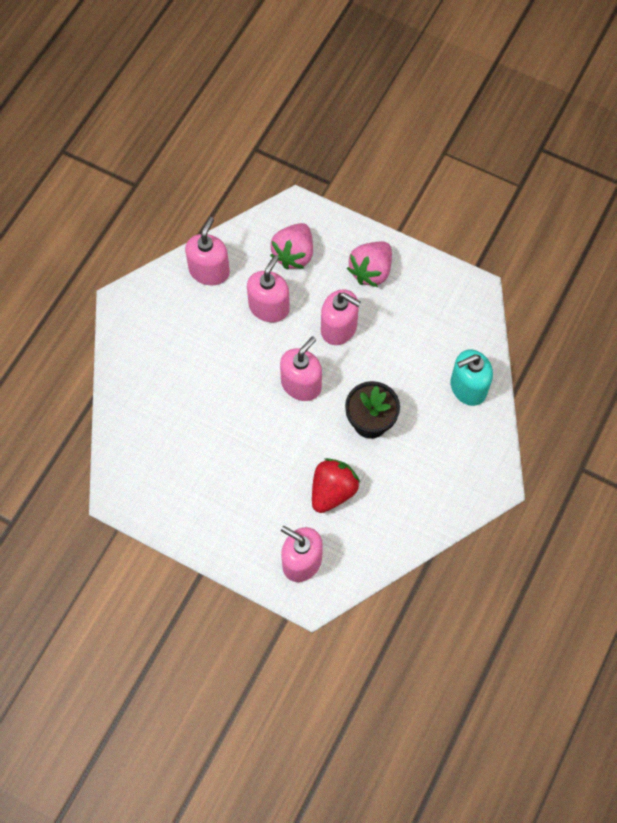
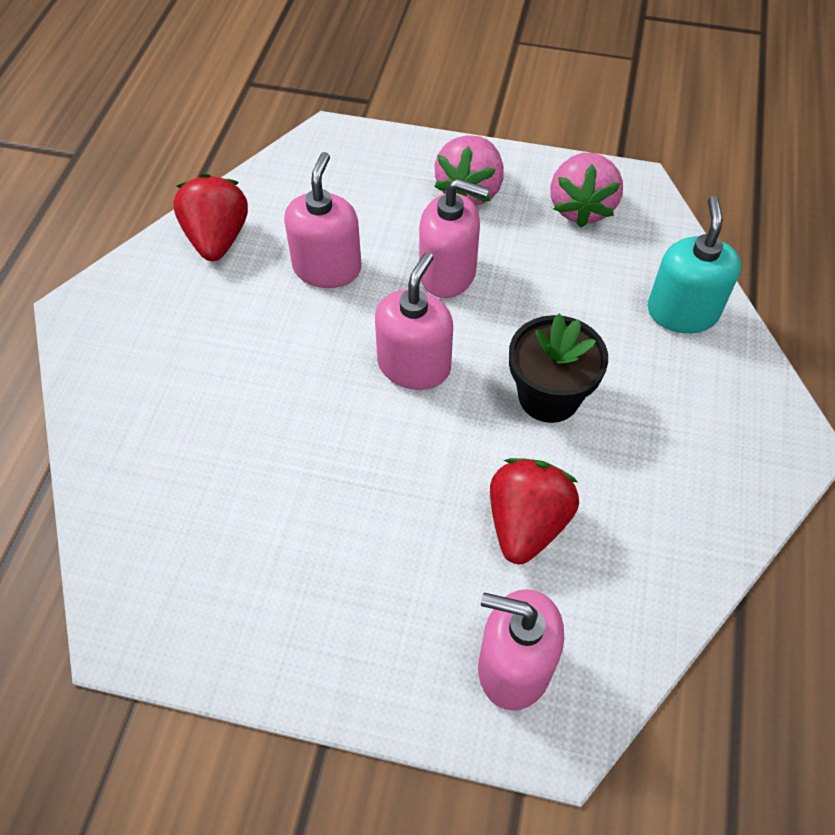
camera: 15 degrees left, 10 degrees down
(209, 271) = (217, 239): pink soap dispenser -> red strawberry
(294, 254) = (345, 192): pink strawberry -> pink strawberry (581, 208)
(468, 387) = (682, 312): turquoise soap dispenser -> turquoise soap dispenser turned 135 degrees clockwise

